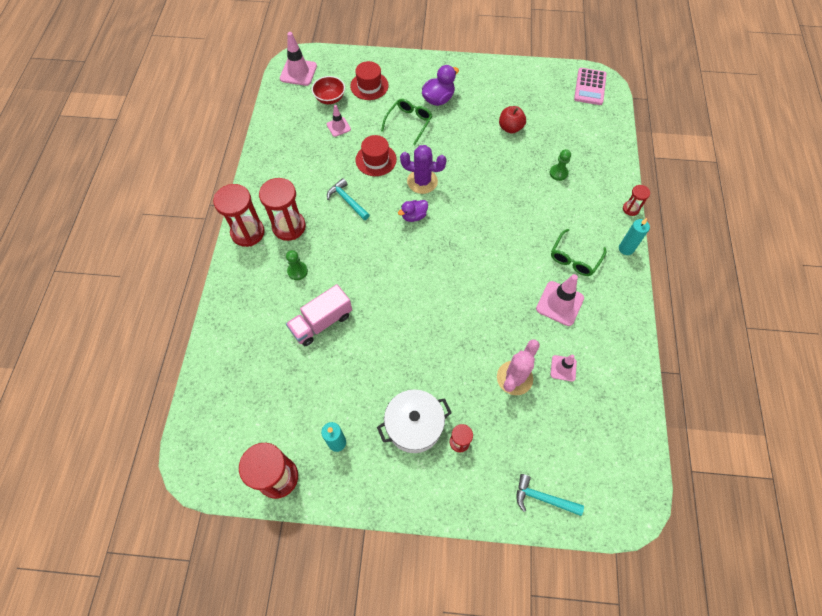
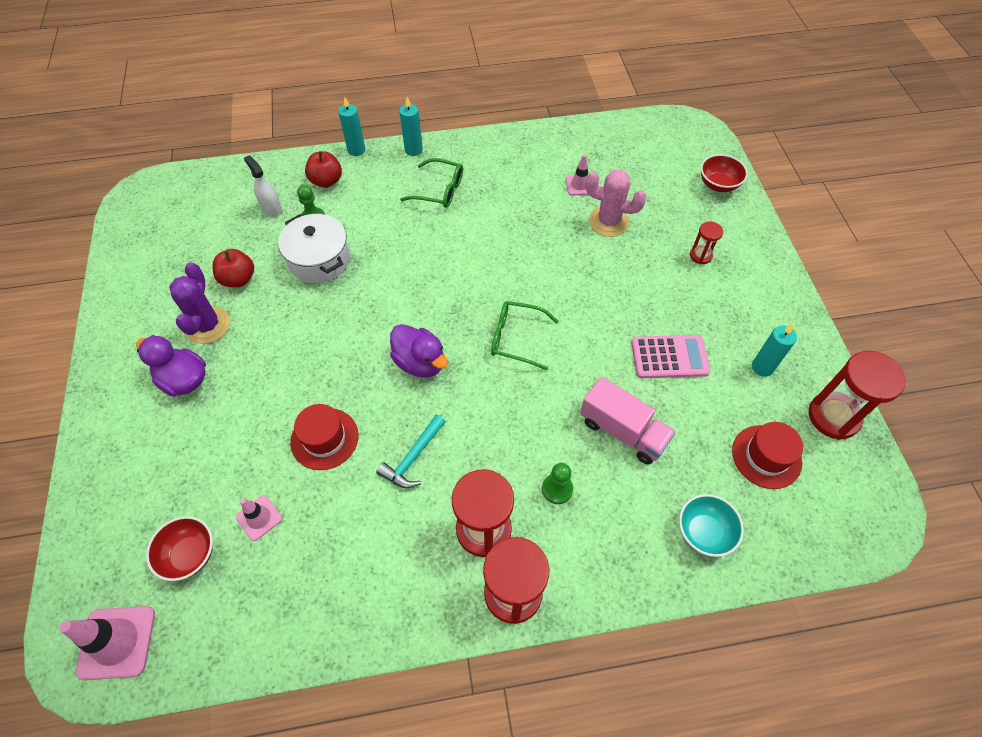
camera: 105 degrees left, 5 degrees down
(236, 346) = (704, 532): none -> turquoise bowl
(369, 86) = (154, 494): red hat -> red hat (766, 456)
(409, 122) = (239, 410): green glasses -> green glasses (516, 338)
(414, 216) = (420, 362): purple duck -> purple duck, size x1.50
(414, 425) = (704, 298): white pot -> white pot (319, 260)
(422, 181) = (356, 366): purple cactus -> purple cactus (208, 325)
(543, 498) = (718, 185): turquoise hammer -> red bowl
(559, 303) = (503, 196): pink traffic cone -> none
(573, 150) = (271, 208): none -> white spray bottle
(590, 87) = (152, 203): pink calculator -> pink calculator (669, 357)
(597, 185) = (326, 181): none -> red apple
(630, 209) = (356, 150): red hourglass -> turquoise candle

